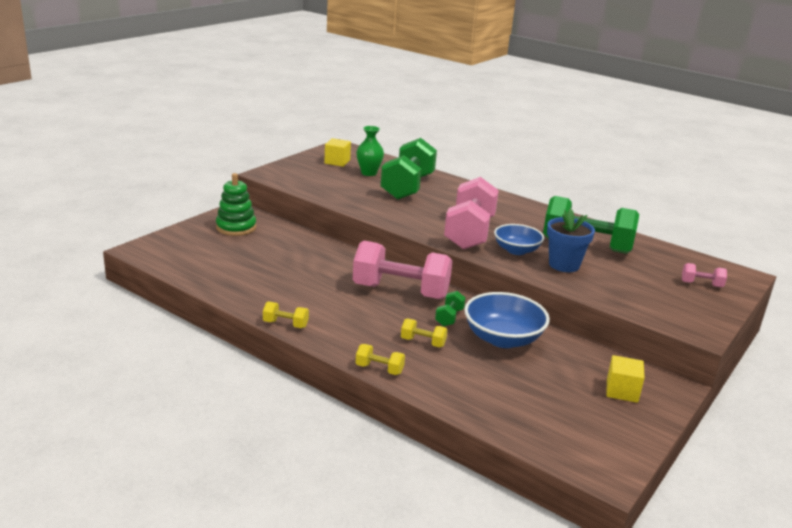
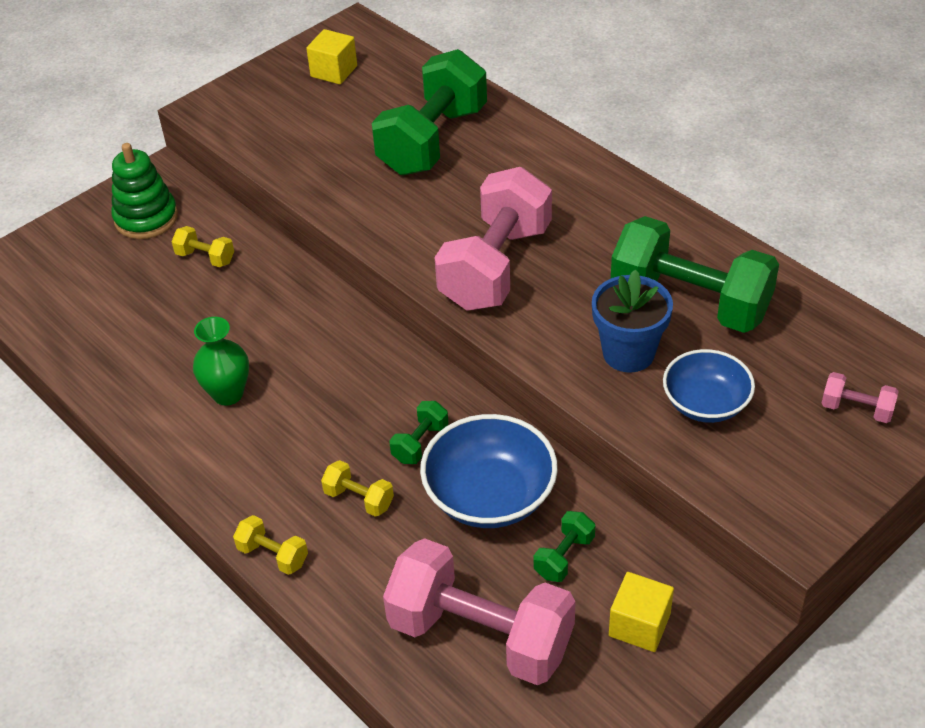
camera: 15 degrees right, 20 degrees up
(285, 324) = (161, 450): yellow dumbbell -> yellow dumbbell (205, 257)
(369, 173) = (378, 102): green vase -> green vase (228, 394)
(400, 291) = (362, 379): pink dumbbell -> pink dumbbell (480, 635)
(516, 250) = (560, 313): blue bowl -> blue bowl (705, 403)
(561, 363) = (564, 556): none -> green dumbbell

